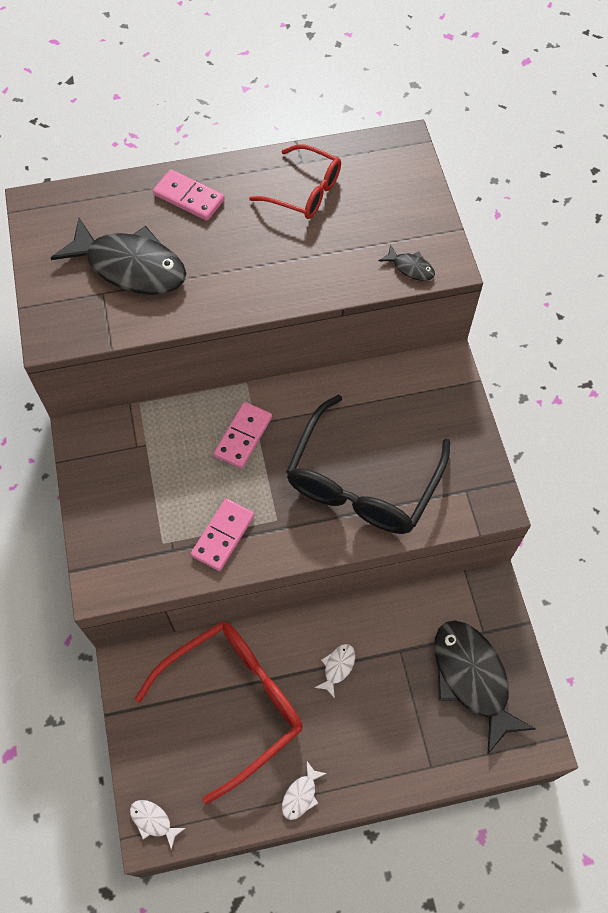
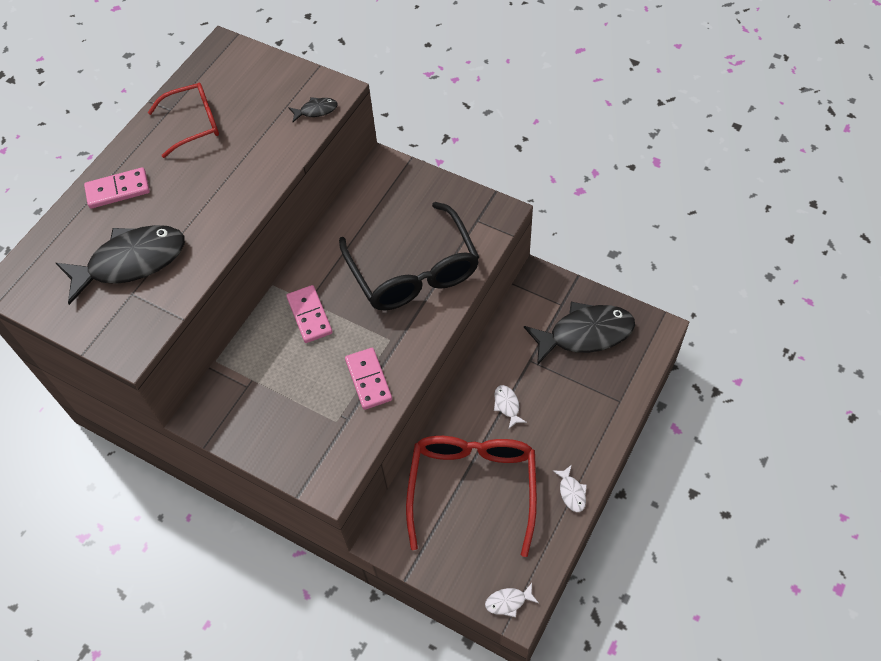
camera: 45 degrees left, 5 degrees down
(472, 678) = (585, 334): black fish -> black fish turned 150 degrees clockwise

